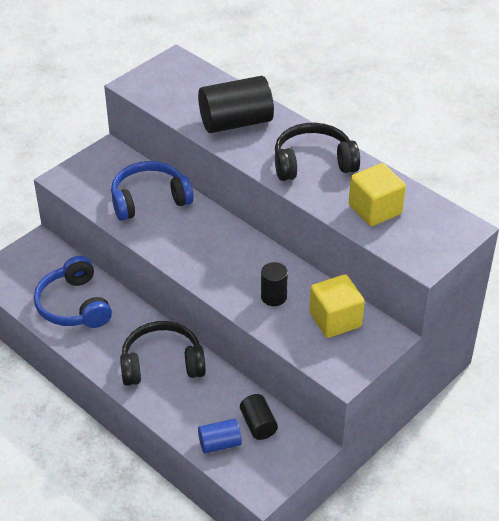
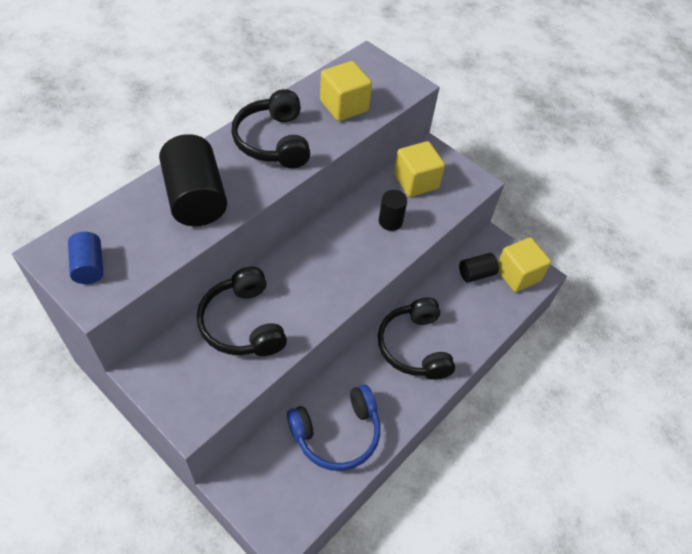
camera: 95 degrees left, 10 degrees up
(149, 199) = (242, 324): blue headphones -> black headphones
(220, 444) = (500, 302): blue cylinder -> blue cylinder (89, 266)
(259, 466) = (517, 275): none -> yellow cube

